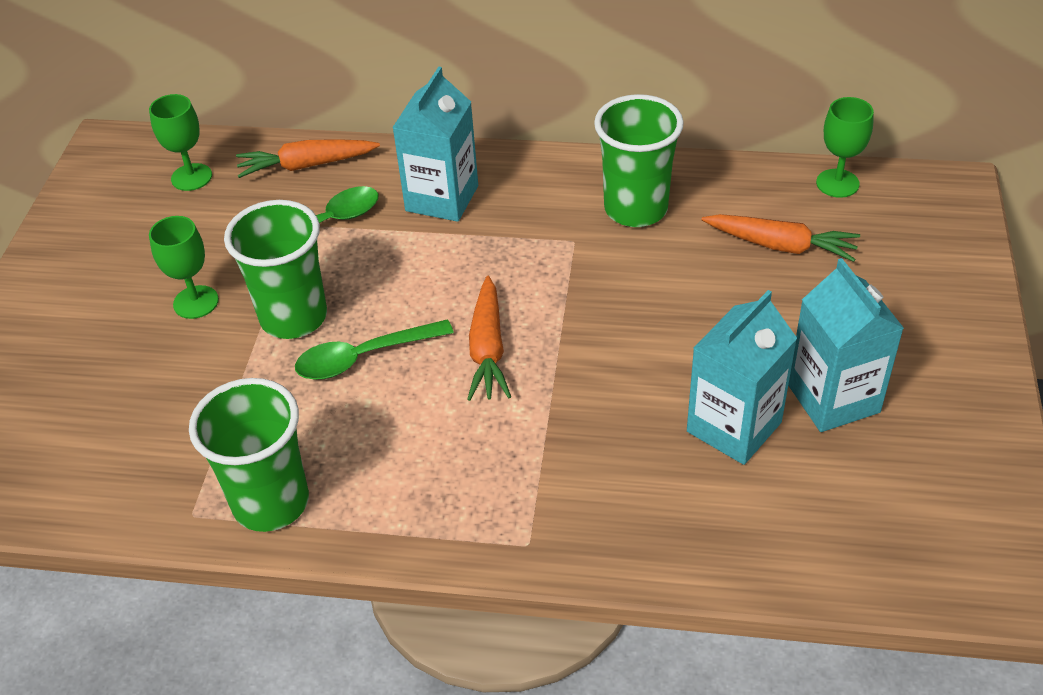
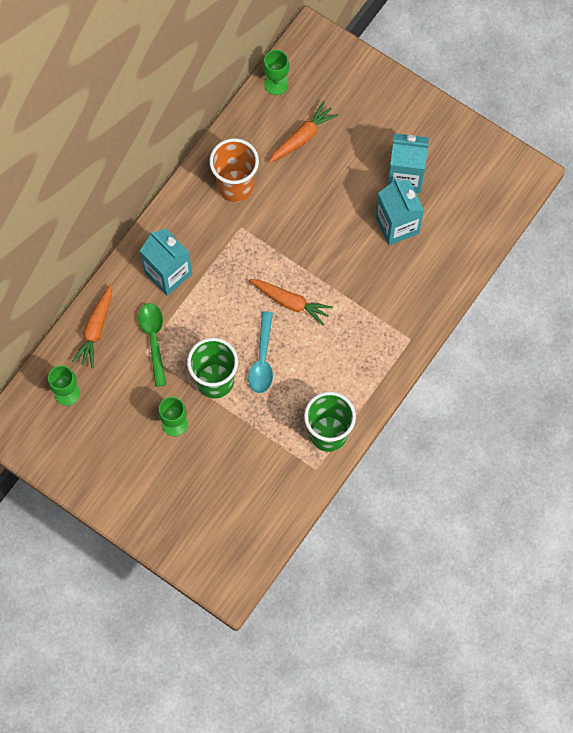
camera: 65 degrees left, 25 degrees up
(364, 357) = (262, 359): green spoon -> turquoise spoon
(636, 209) = (235, 186): green cup -> orange cup

